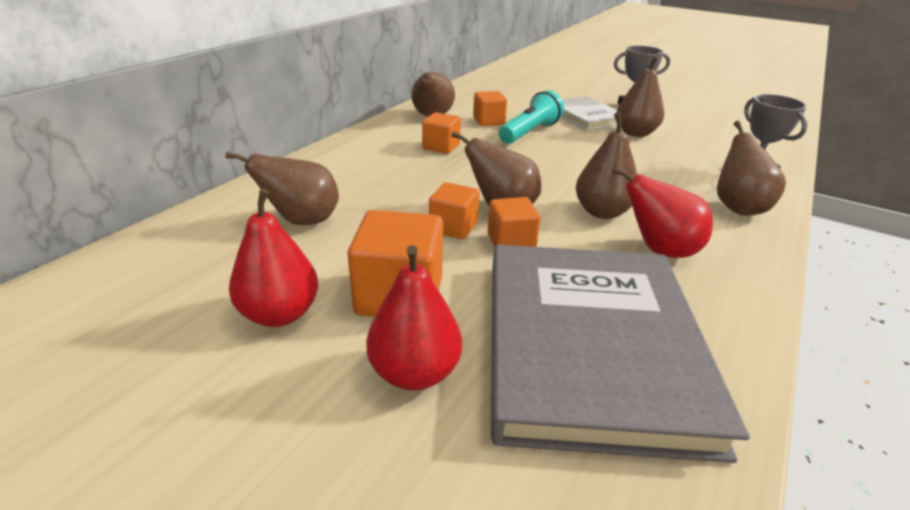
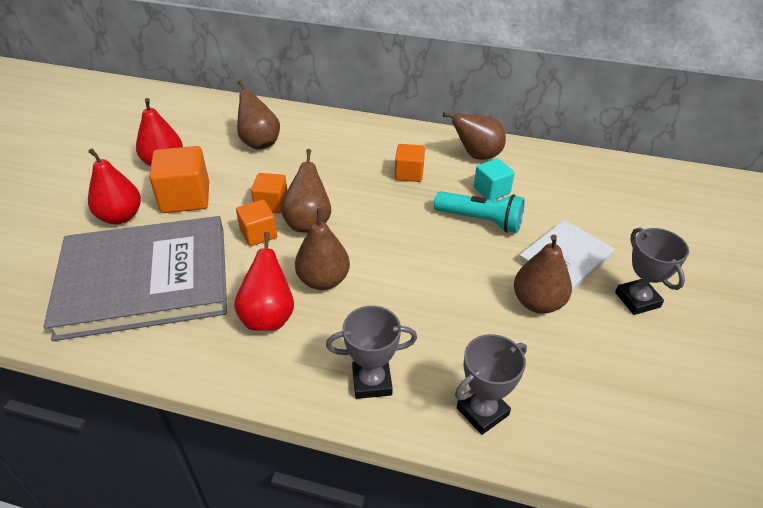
camera: 75 degrees right, 10 degrees up
(488, 121) = (491, 190): orange cube -> turquoise cube
(737, 207) = (372, 382): brown pear -> grey trophy

